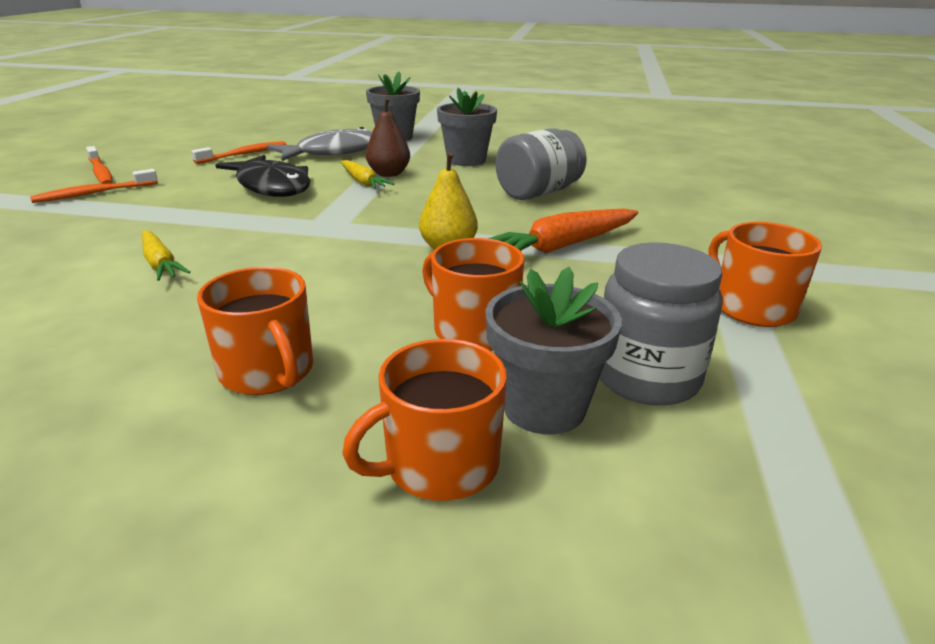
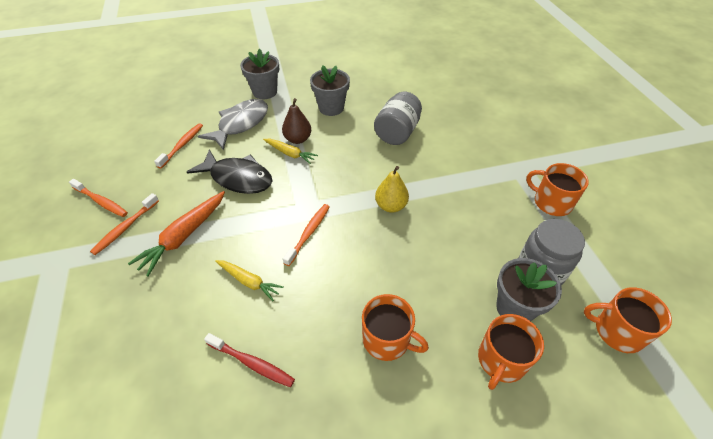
camera: 25 degrees left, 20 degrees up
(51, 333) = (252, 363): none -> red toothbrush
(296, 245) = (308, 233): none -> orange toothbrush
(473, 330) = (452, 269): orange mug -> orange mug (617, 331)
(562, 246) = (443, 182): orange carrot -> orange carrot (184, 236)

